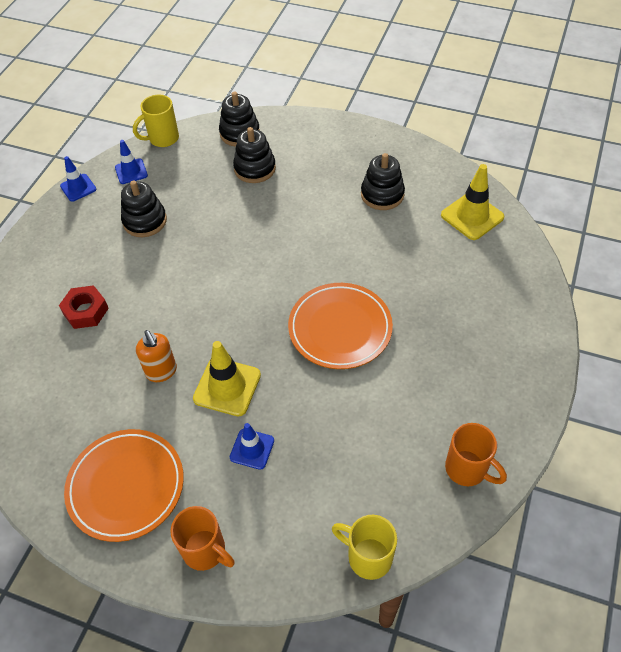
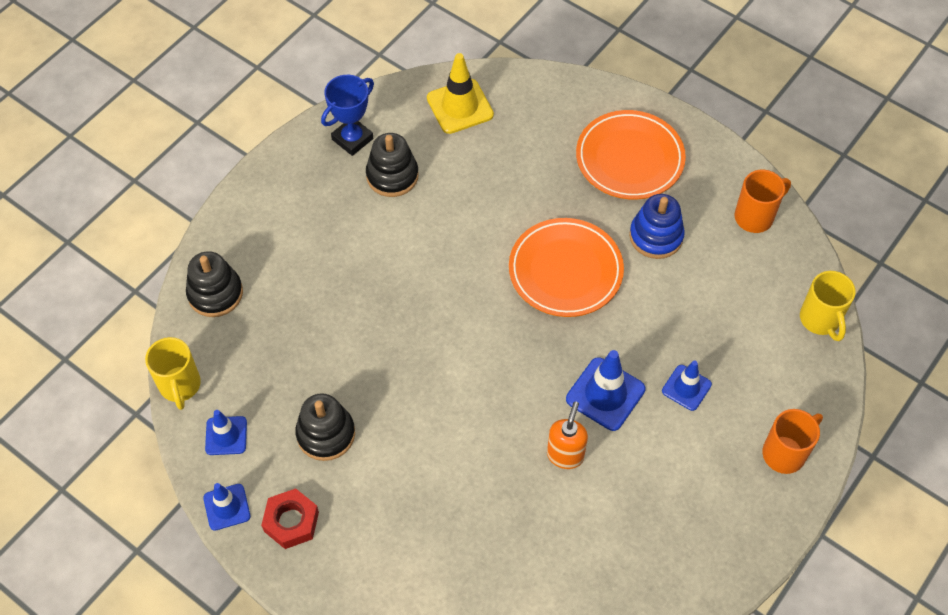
camera: 75 degrees left, 5 degrees up
(86, 311) = (449, 525): red nut -> red nut (291, 522)
(126, 486) = (698, 514): orange plate -> orange plate (629, 158)
(161, 372) = (565, 455): orange soap dispenser -> orange soap dispenser turned 60 degrees counterclockwise
(227, 387) = (605, 394): yellow traffic cone -> blue traffic cone
(255, 168) = (289, 292): black stacking toy -> none
(368, 557) = (820, 320): yellow mug -> yellow mug turned 60 degrees counterclockwise
(405, 163) = (352, 139): none -> blue trophy
(405, 388) = (656, 236): none -> blue stacking toy

